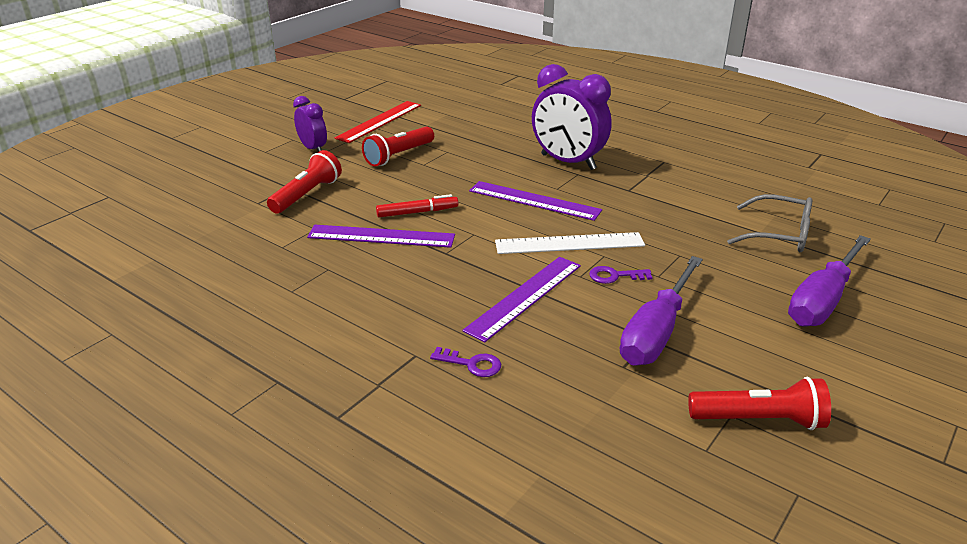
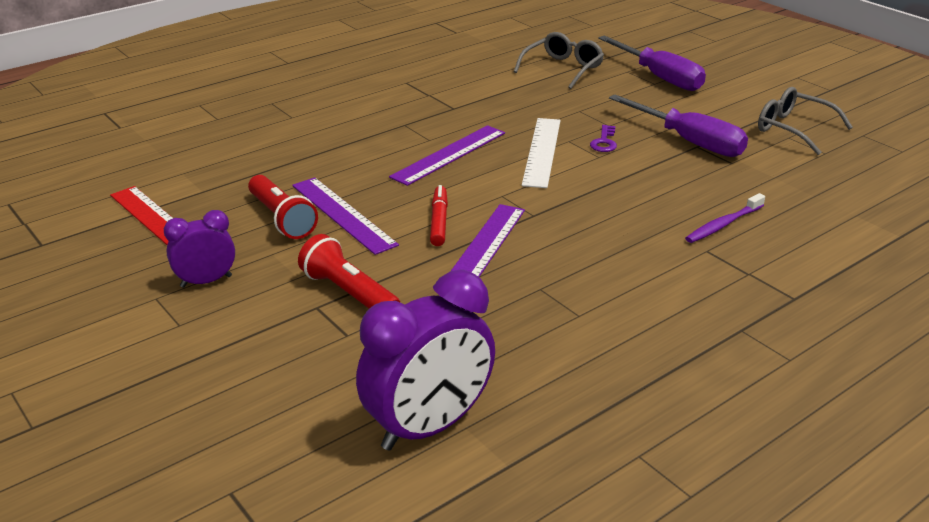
camera: 75 degrees left, 0 degrees up
(471, 364) = (723, 224): purple key -> purple toothbrush
(524, 297) = (626, 186): purple ruler -> purple ruler (343, 214)
(568, 162) = (375, 124): purple clock -> purple clock (428, 427)
(759, 420) = (794, 129): red flashlight -> grey glasses

